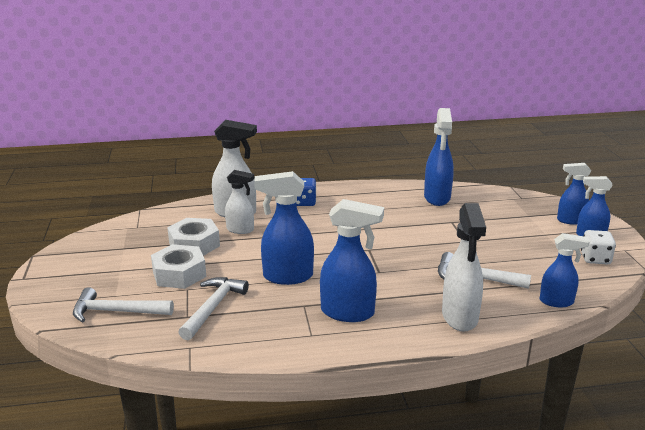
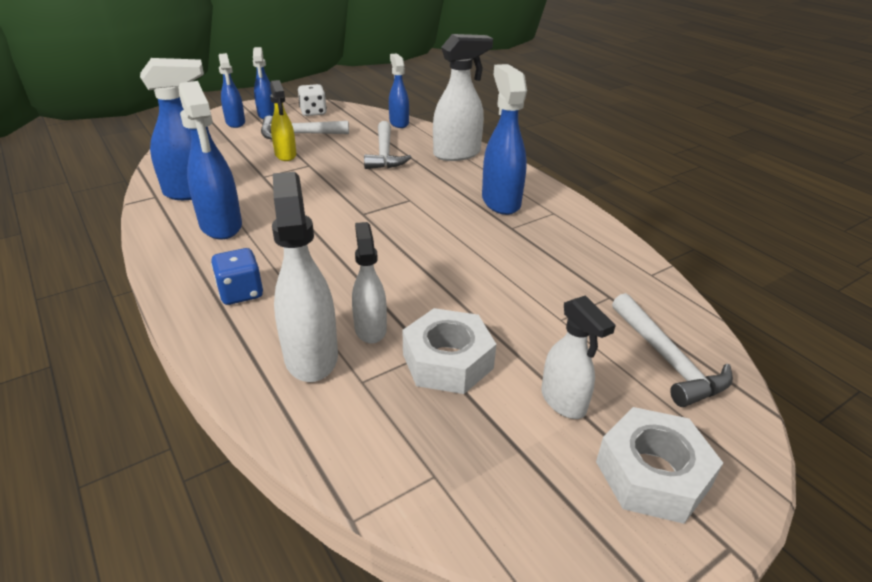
camera: 115 degrees left, 10 degrees up
(132, 267) = (563, 402): none -> white spray bottle
(179, 274) = (536, 341): white nut -> white nut (652, 474)
(213, 307) = (575, 283): white hammer -> white hammer (299, 134)
(287, 277) = (467, 251): blue spray bottle -> blue spray bottle (221, 226)
(488, 234) = (285, 155): none -> yellow spray bottle

